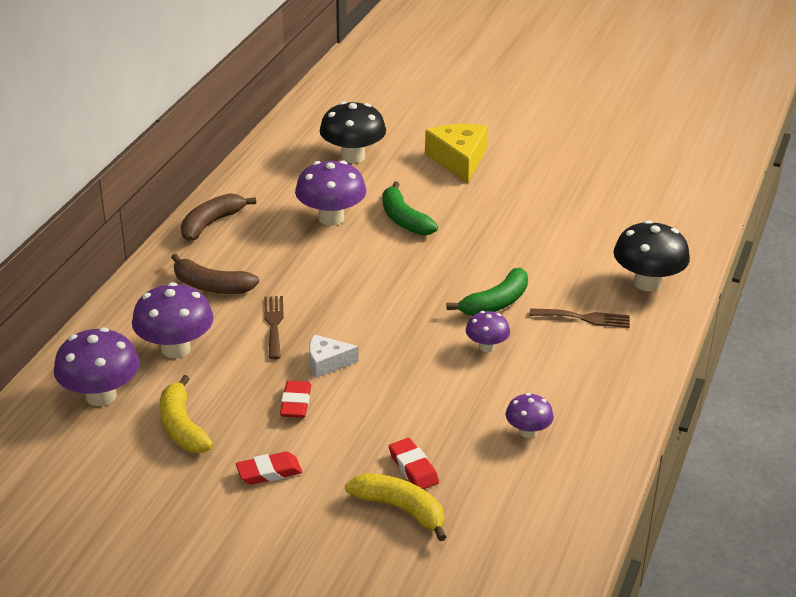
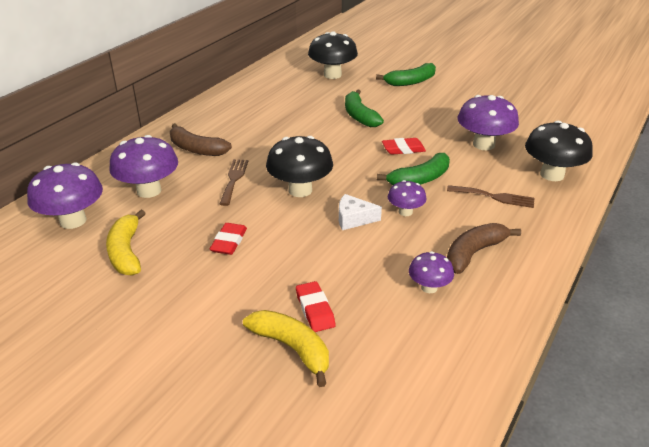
camera: 10 degrees right, 0 degrees up
(211, 223) = (214, 108): brown banana -> brown banana (474, 253)
(269, 472) = (183, 299): red eraser -> red eraser (403, 149)
(327, 362) = (266, 212): white cheese -> white cheese (353, 219)
(331, 218) = (304, 111): purple mushroom -> purple mushroom (483, 144)
(358, 330) = (300, 190): none -> black mushroom
(459, 160) = (411, 82): yellow cheese -> green banana

